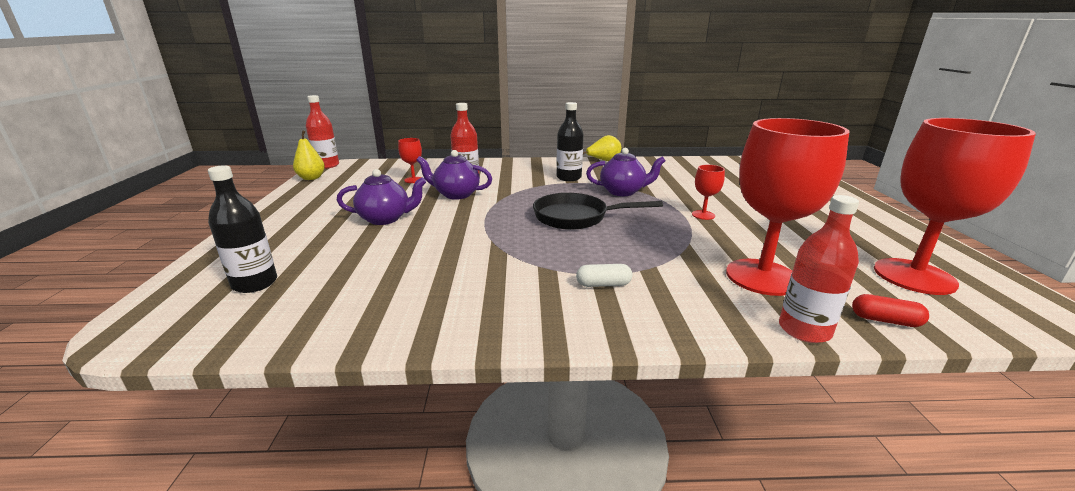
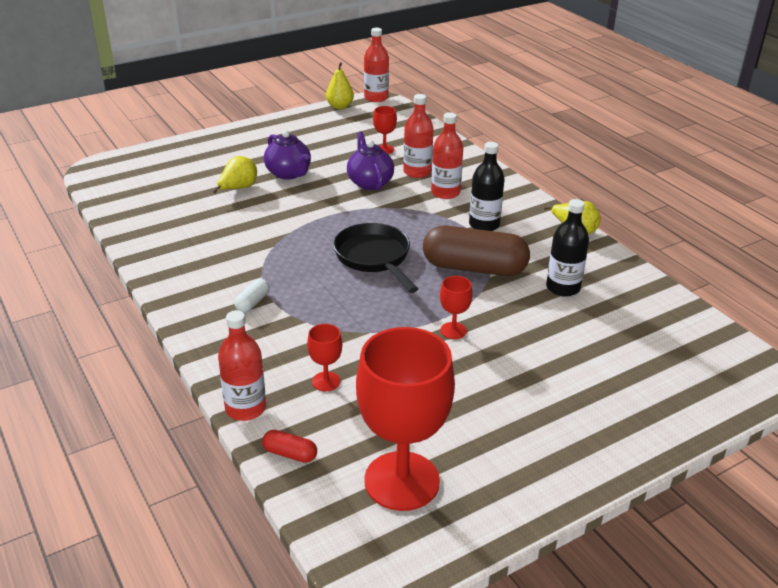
camera: 60 degrees right, 10 degrees up
(255, 283) = (162, 175): black bottle -> black bottle (563, 288)
(371, 246) = (238, 189): none -> yellow pear
(510, 177) = (445, 193): none -> red bottle
(603, 284) = (252, 302): white capsule -> white capsule turned 60 degrees clockwise
(623, 192) = (474, 268): purple teapot -> brown capsule
(762, 277) = (326, 381): red goblet -> red goblet, size x0.43
(885, 320) = (290, 454): red capsule -> red capsule turned 60 degrees counterclockwise

